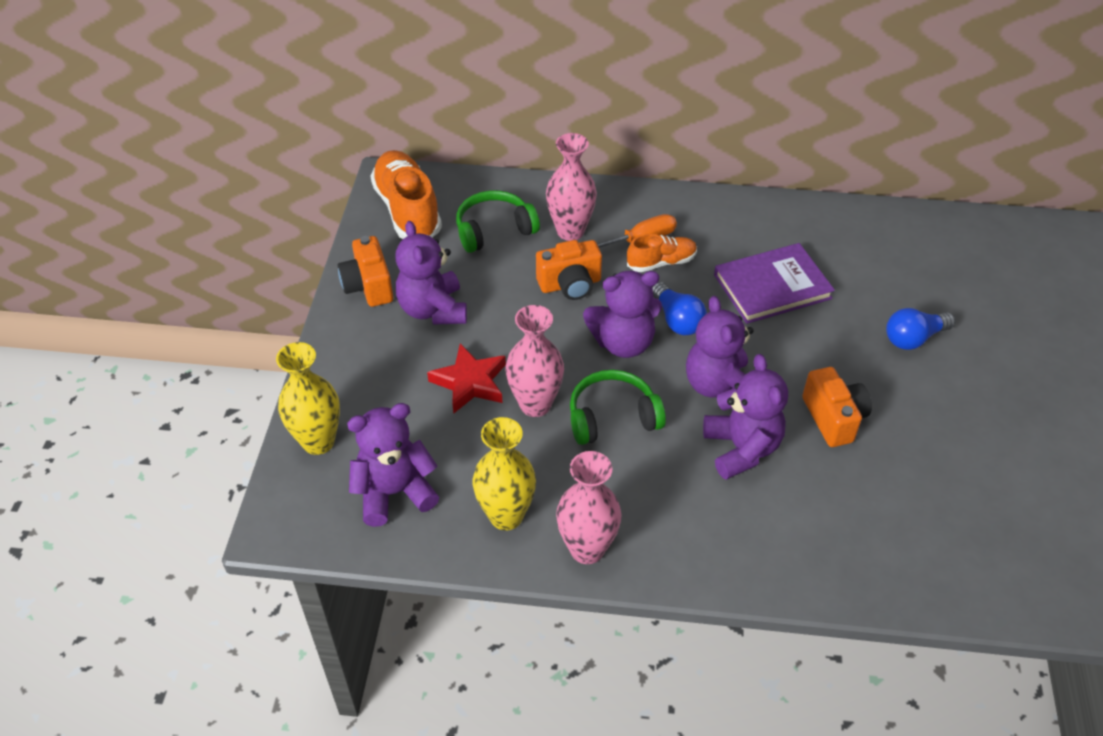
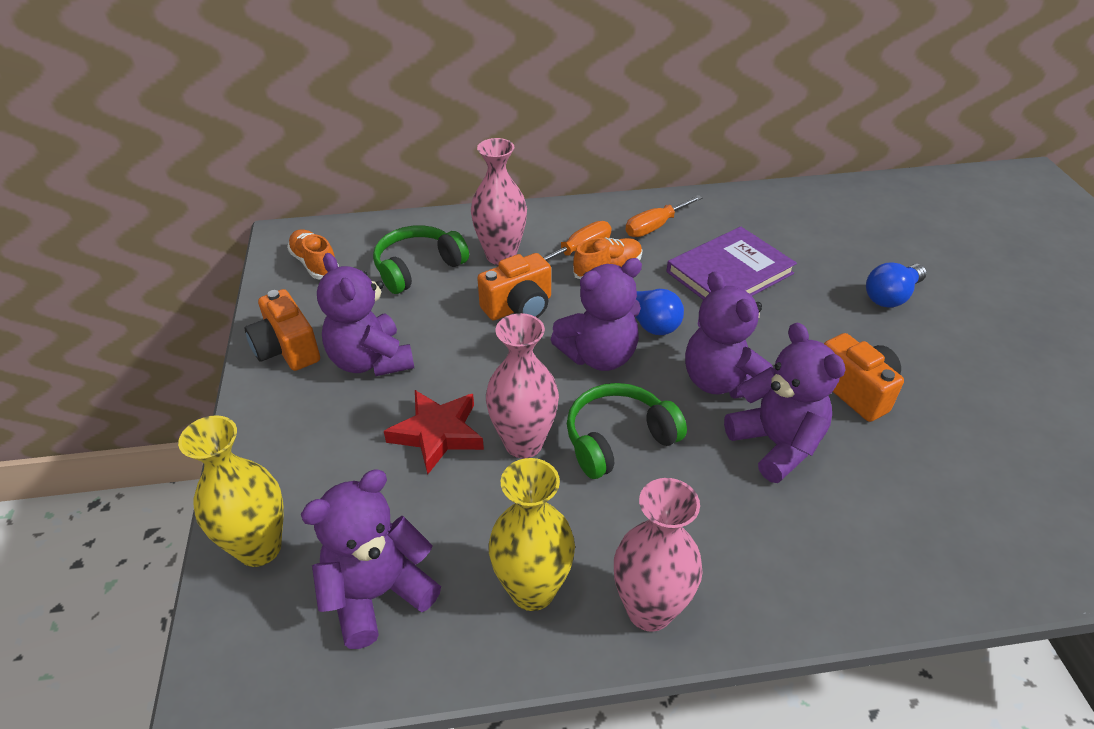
camera: 15 degrees left, 5 degrees down
(407, 210) = (315, 264): orange shoe -> orange shoe, size x0.56
(722, 227) = (655, 227): none -> orange screwdriver

